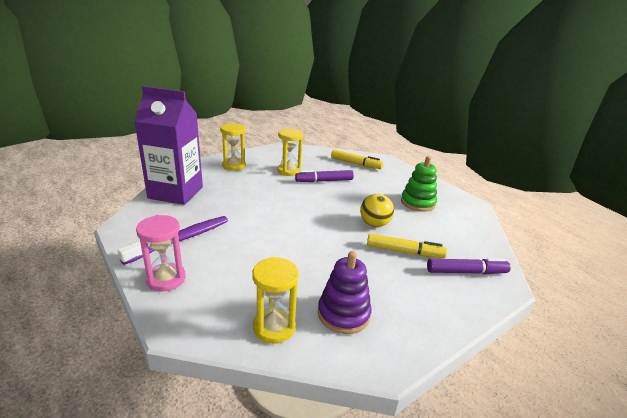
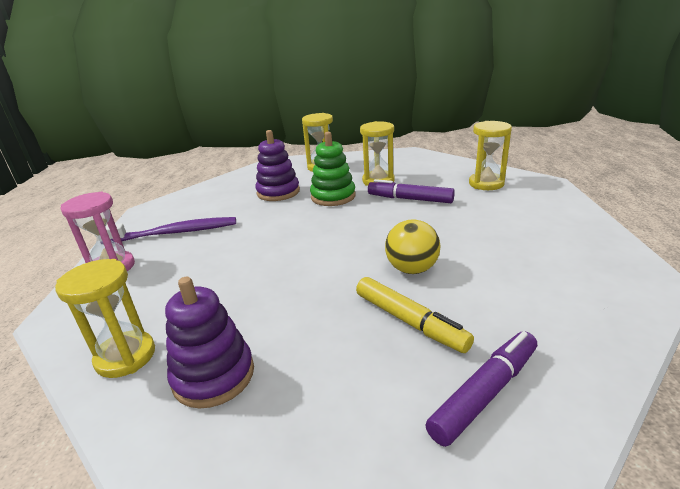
camera: 40 degrees right, 0 degrees up
(176, 192) = (230, 186): purple carton -> none
(225, 191) = (278, 192): none -> purple stacking toy
(356, 164) = (486, 184): yellow marker -> yellow hourglass
(418, 203) = (527, 255): green stacking toy -> green stacking toy (333, 196)
(466, 272) = (485, 393): purple marker -> purple marker turned 75 degrees counterclockwise

